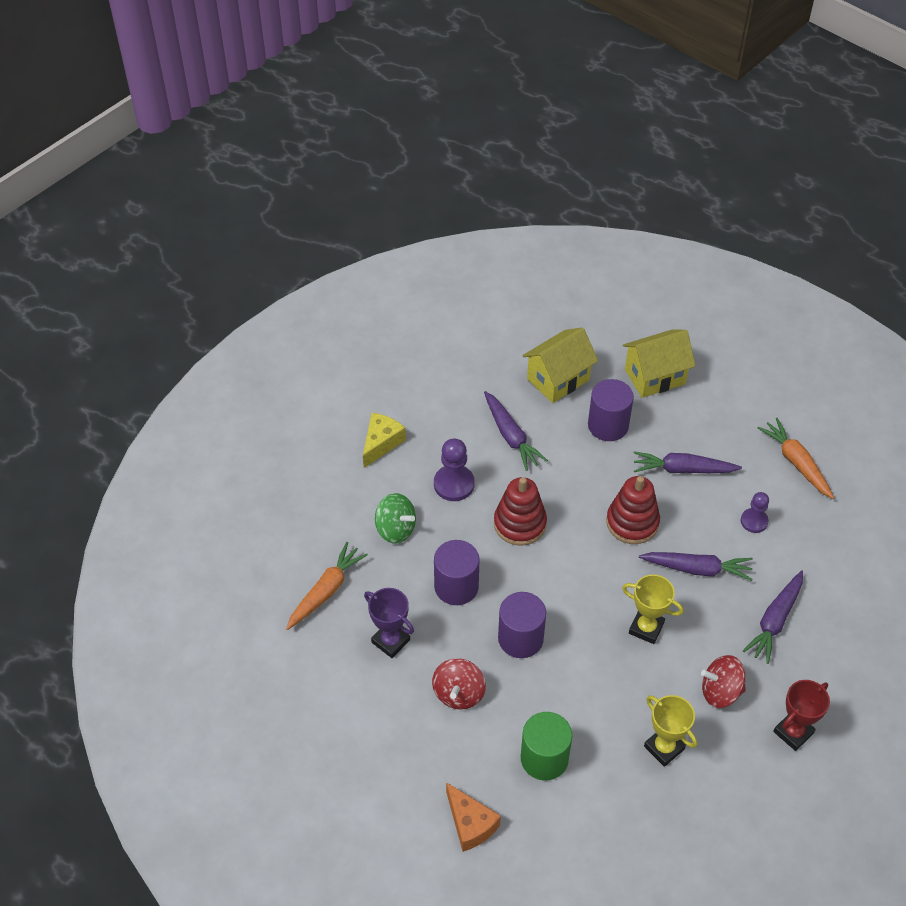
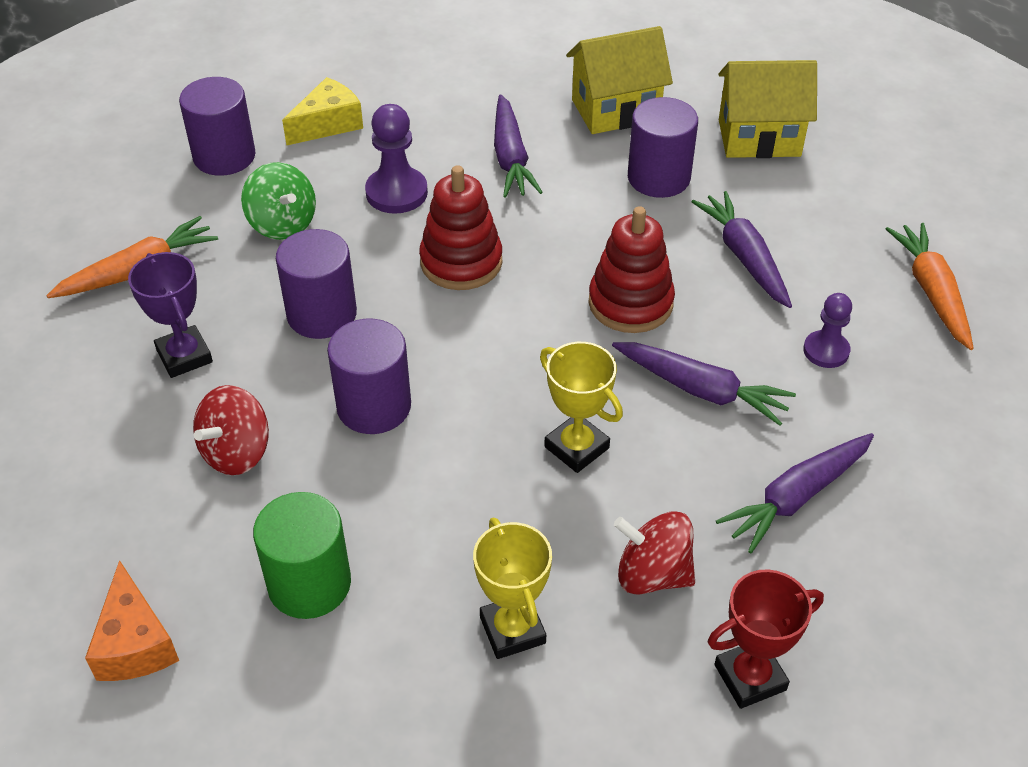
camera: 20 degrees right, 5 degrees down
(328, 488) = (224, 156): none -> purple cylinder
(682, 469) = (744, 257): purple carrot -> purple carrot turned 45 degrees clockwise

